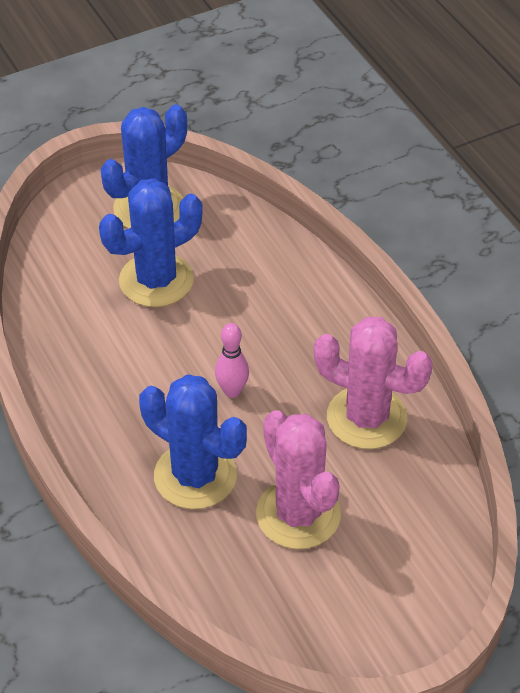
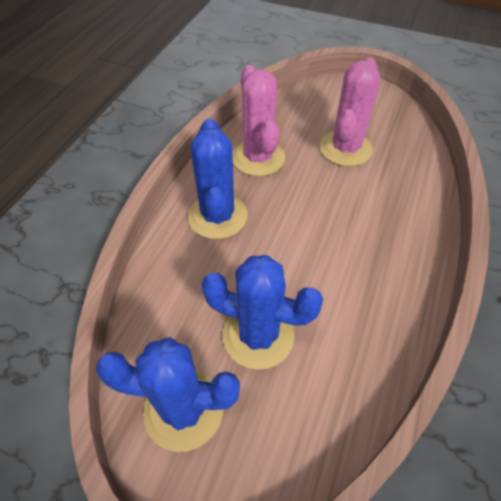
camera: 130 degrees left, 5 degrees up
(195, 476) = (376, 199): blue cactus -> blue cactus (217, 216)
(232, 391) = (304, 222): pink bowling pin -> none

